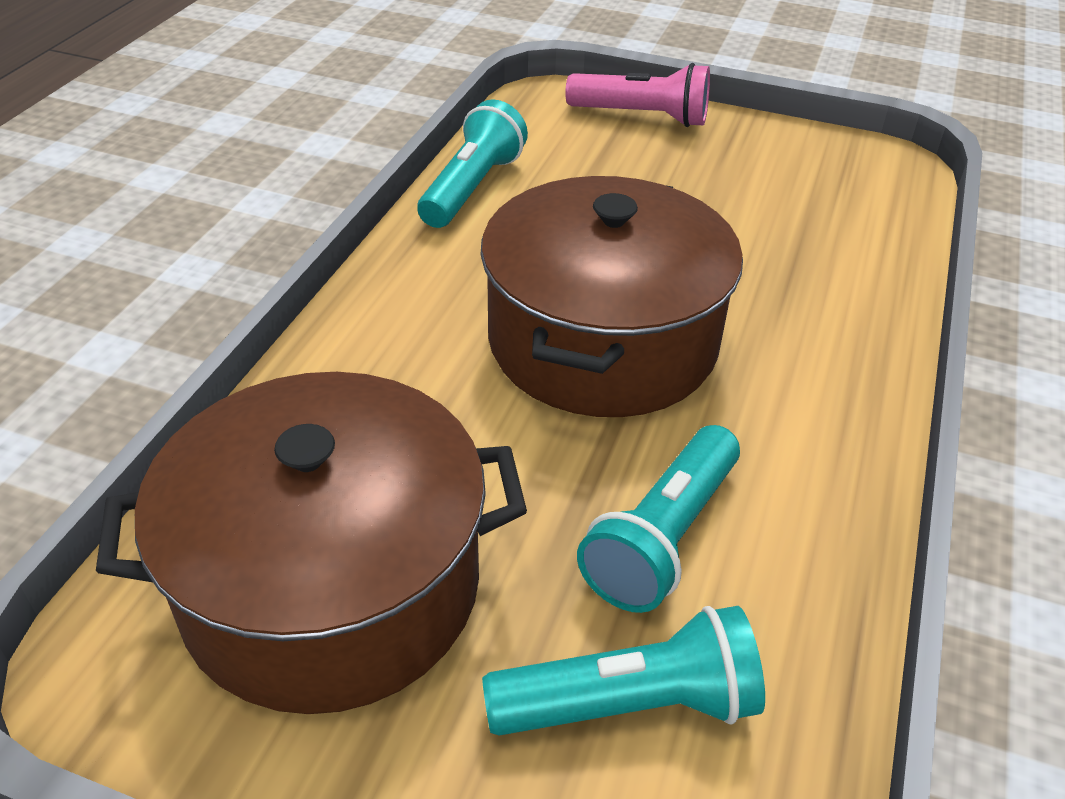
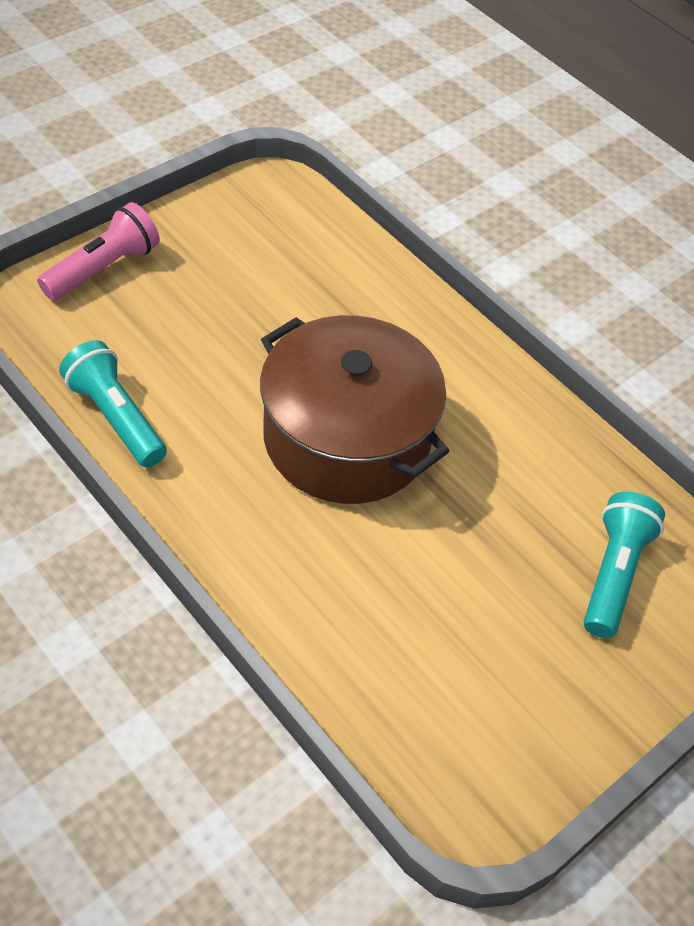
camera: 65 degrees left, 10 degrees up
(332, 585) = (468, 672): brown pot -> none
(662, 538) = (520, 501): turquoise flashlight -> none

